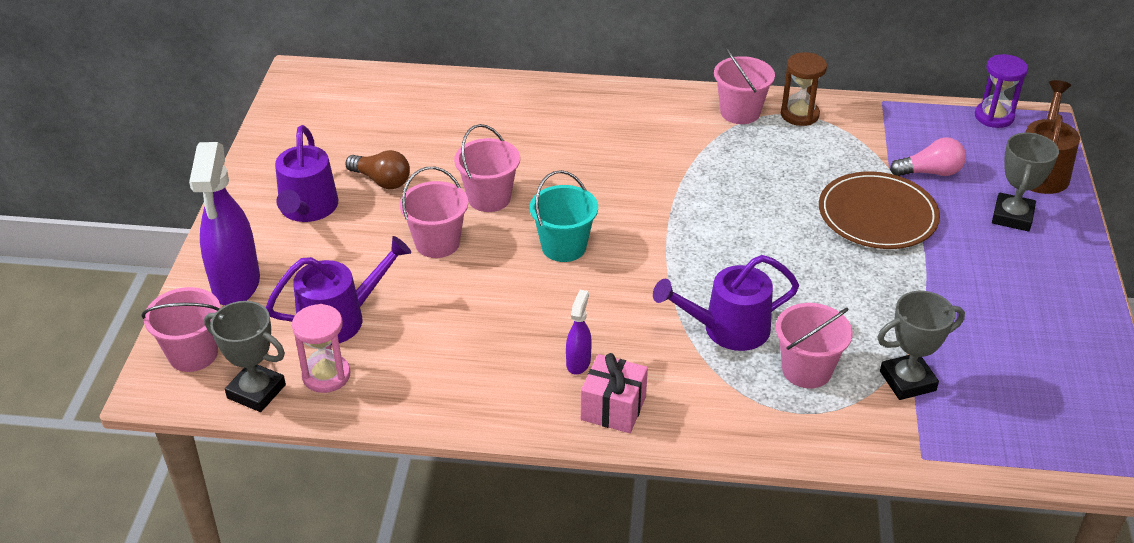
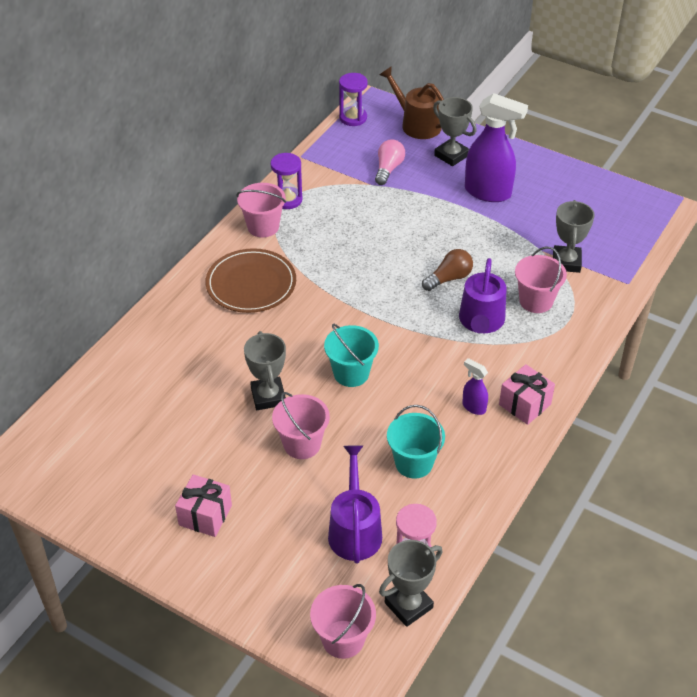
camera: 65 degrees left, 5 degrees up
(236, 285) = (274, 589): purple spray bottle -> purple spray bottle (488, 192)
(307, 209) = (205, 515): purple watering can -> pink gift
(382, 181) = (201, 456): brown light bulb -> brown light bulb (449, 278)
(460, 337) = (414, 463): none -> turquoise bucket
(489, 198) = (268, 396): pink bucket -> grey trophy
(799, 115) = (287, 200): brown hourglass -> purple hourglass
(877, 215) = (414, 209): brown plate -> brown plate (251, 284)

